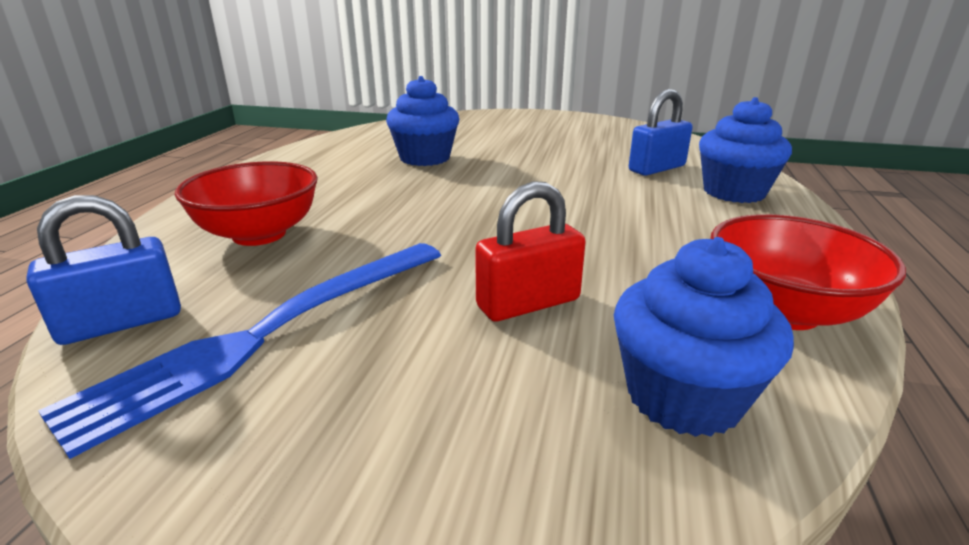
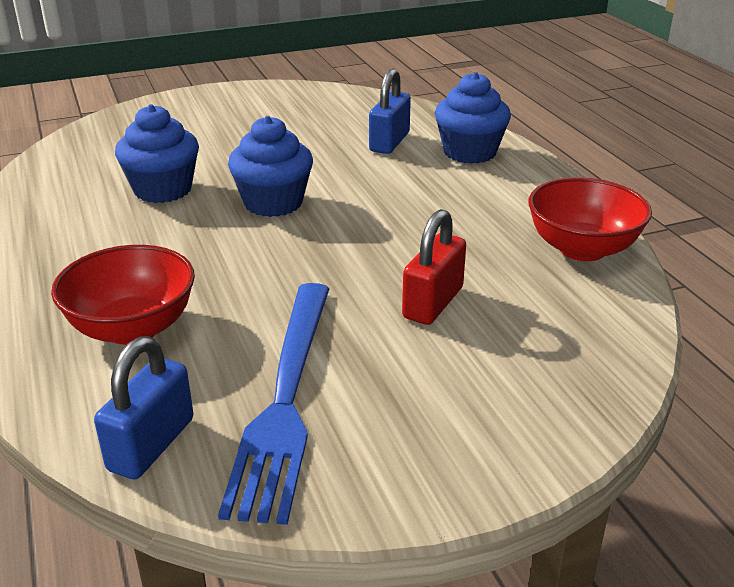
camera: 35 degrees left, 5 degrees up
(683, 397) = (579, 326): blue cupcake -> blue cupcake (273, 203)

